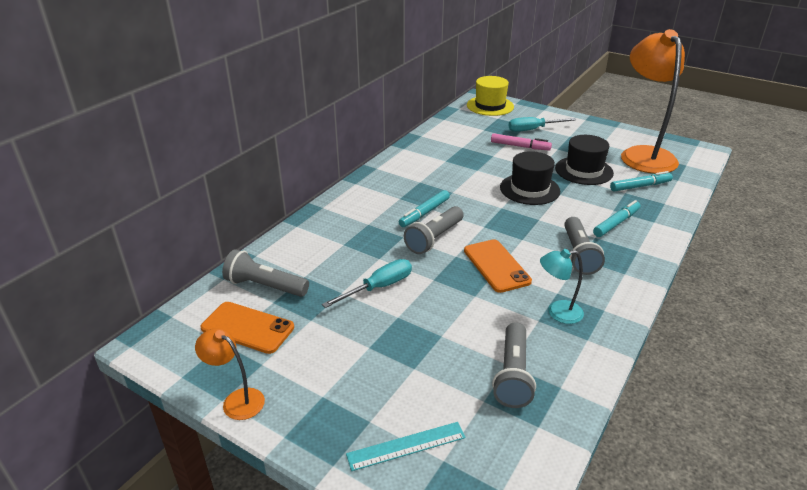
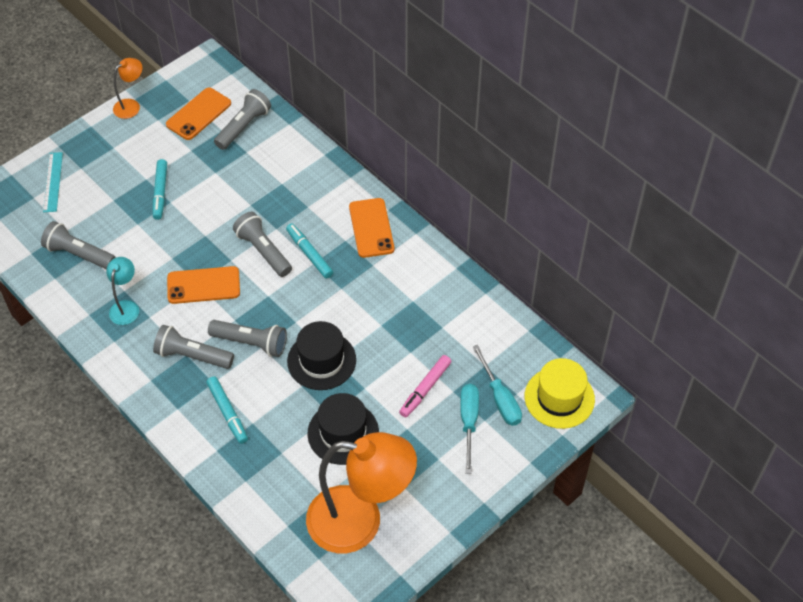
camera: 105 degrees right, 20 degrees up
(379, 287) = (210, 197): turquoise screwdriver -> turquoise screwdriver (500, 398)
(380, 188) = (371, 228): none -> orange phone
(539, 225) = (251, 343): none -> grey flashlight
(640, 186) = (288, 475): turquoise marker -> turquoise marker (160, 192)

